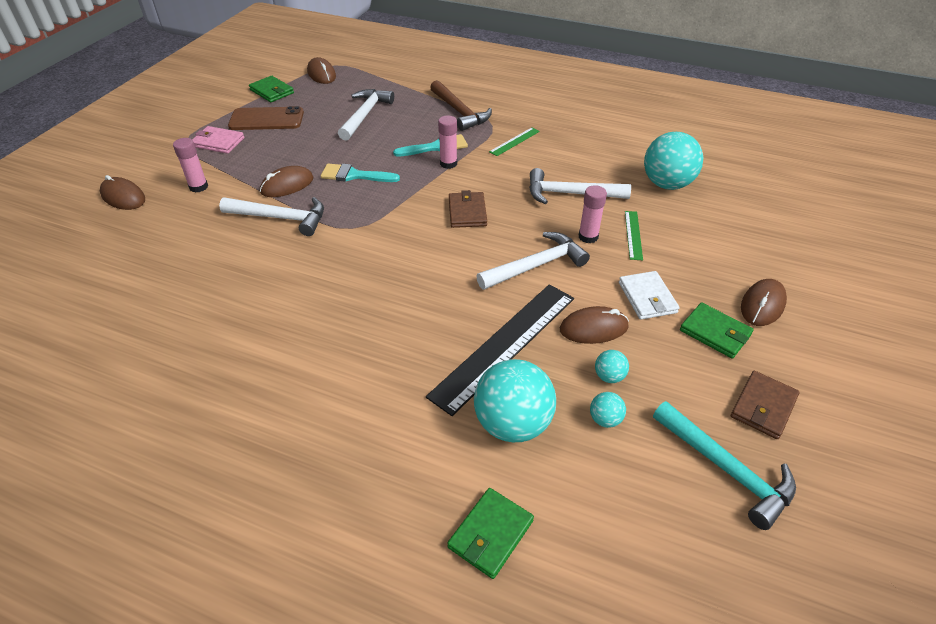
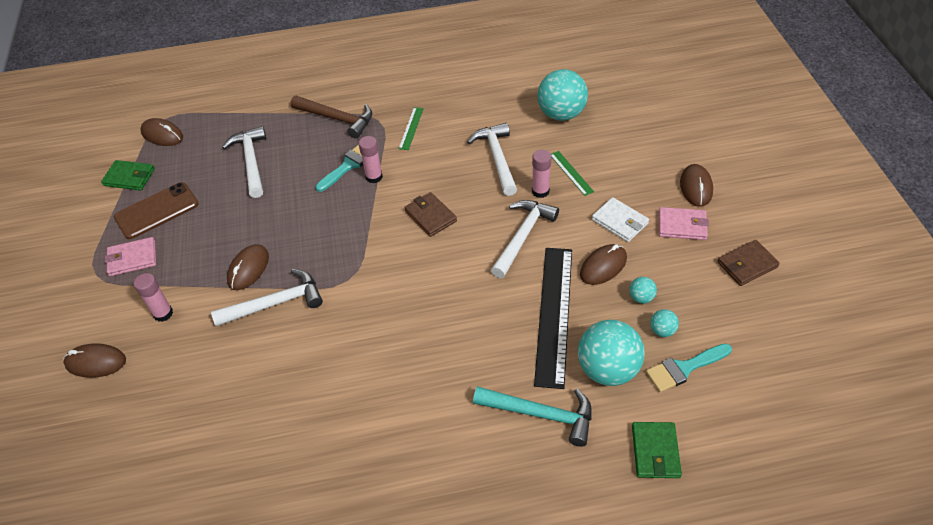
camera: 30 degrees left, 5 degrees up
(354, 175) = (301, 229): turquoise brush -> turquoise brush (684, 368)
(570, 194) = (497, 158): white hammer -> white hammer turned 105 degrees clockwise
(715, 333) = (682, 226): green wallet -> pink wallet
(725, 468) = (755, 321): turquoise hammer -> turquoise hammer (540, 414)
(763, 407) = (747, 265): brown wallet -> brown wallet turned 60 degrees clockwise

